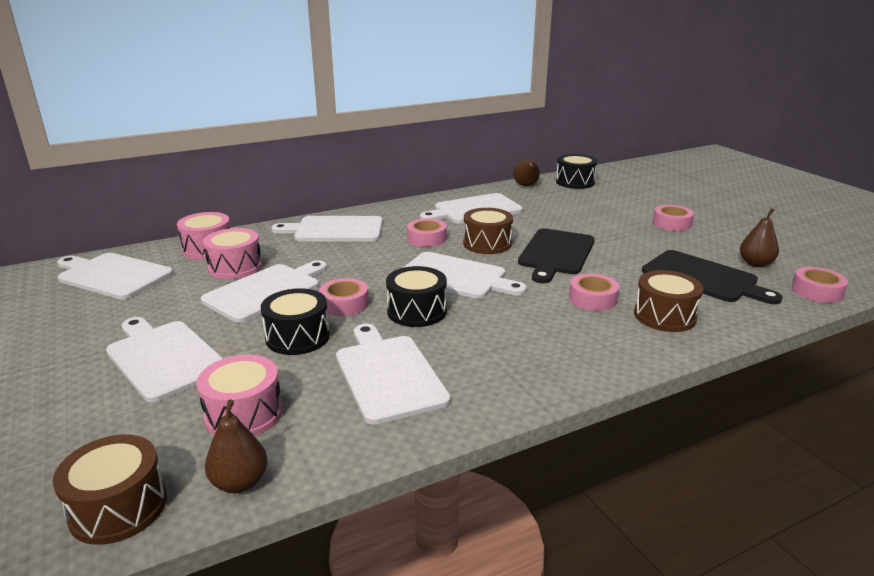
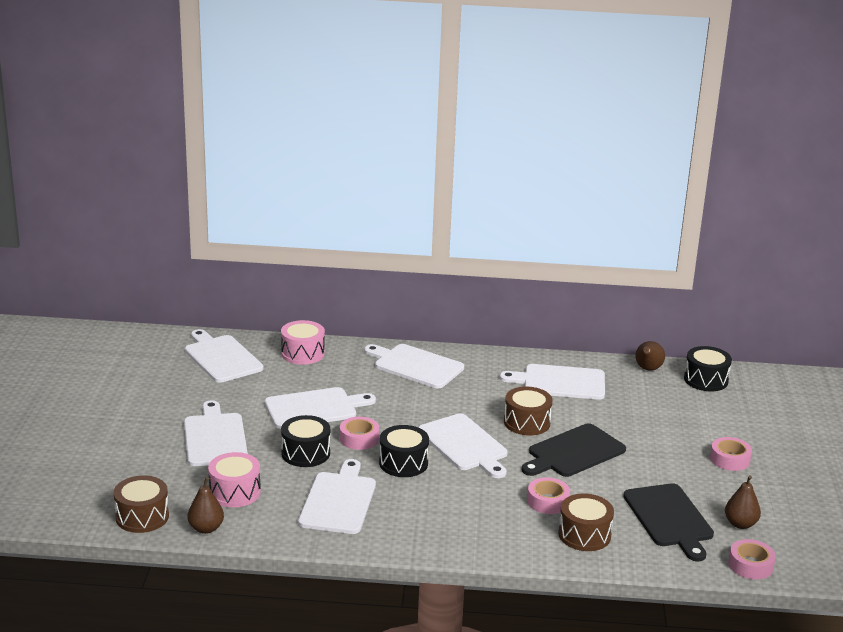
camera: 30 degrees right, 0 degrees up
(235, 267) = (309, 379): pink drum -> none
(426, 238) = (482, 400): pink tape -> none

